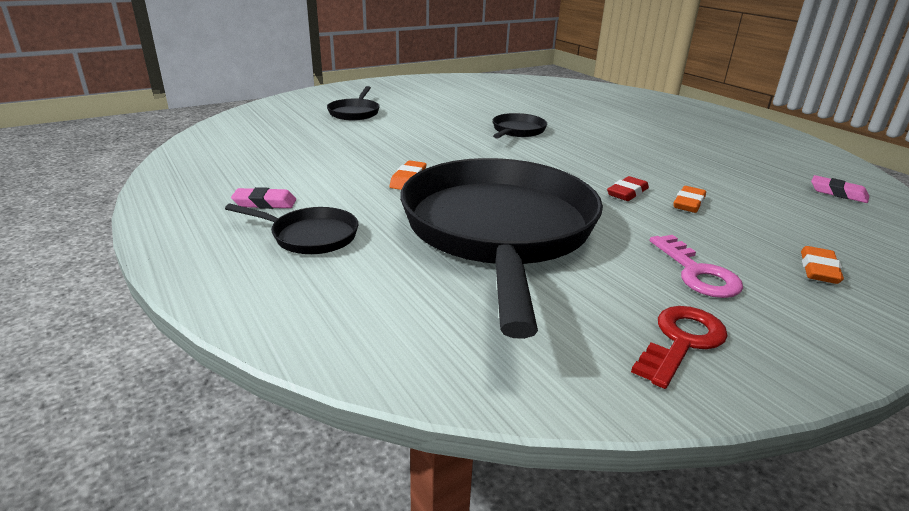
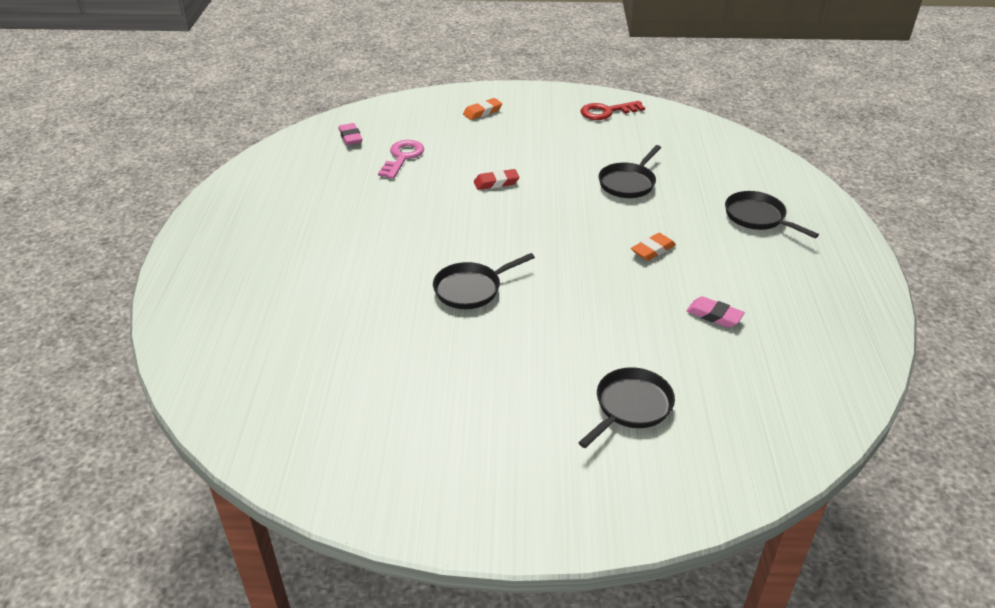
camera: 145 degrees left, 10 degrees up
(265, 203) = (785, 259): pink eraser -> pink eraser (714, 315)
(499, 231) = (628, 183): black pan -> black pan, size x0.40
(688, 203) = (470, 162): orange eraser -> none
(697, 273) = (549, 129): pink key -> pink key (402, 157)

